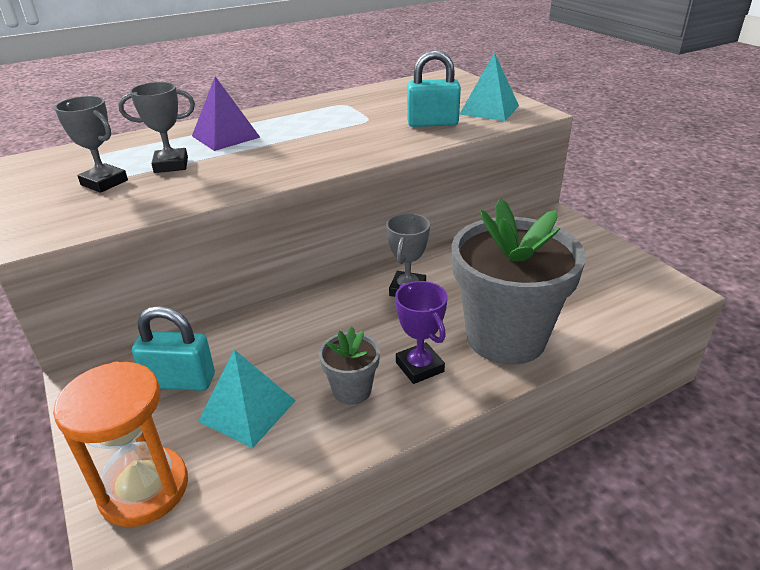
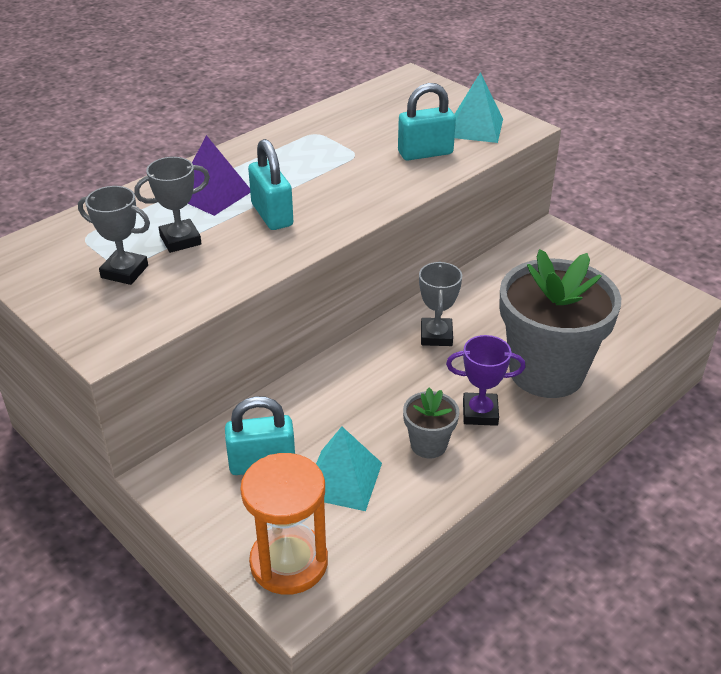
camera: 15 degrees left, 5 degrees up
(264, 154) = (272, 215): none -> turquoise padlock
(419, 367) = (480, 413): purple trophy -> purple trophy turned 45 degrees counterclockwise

